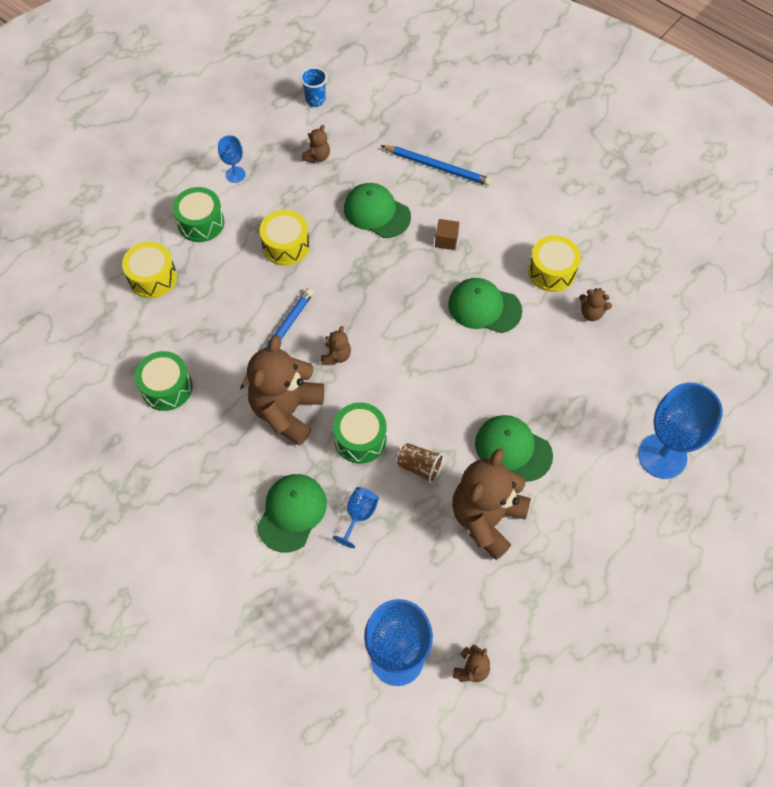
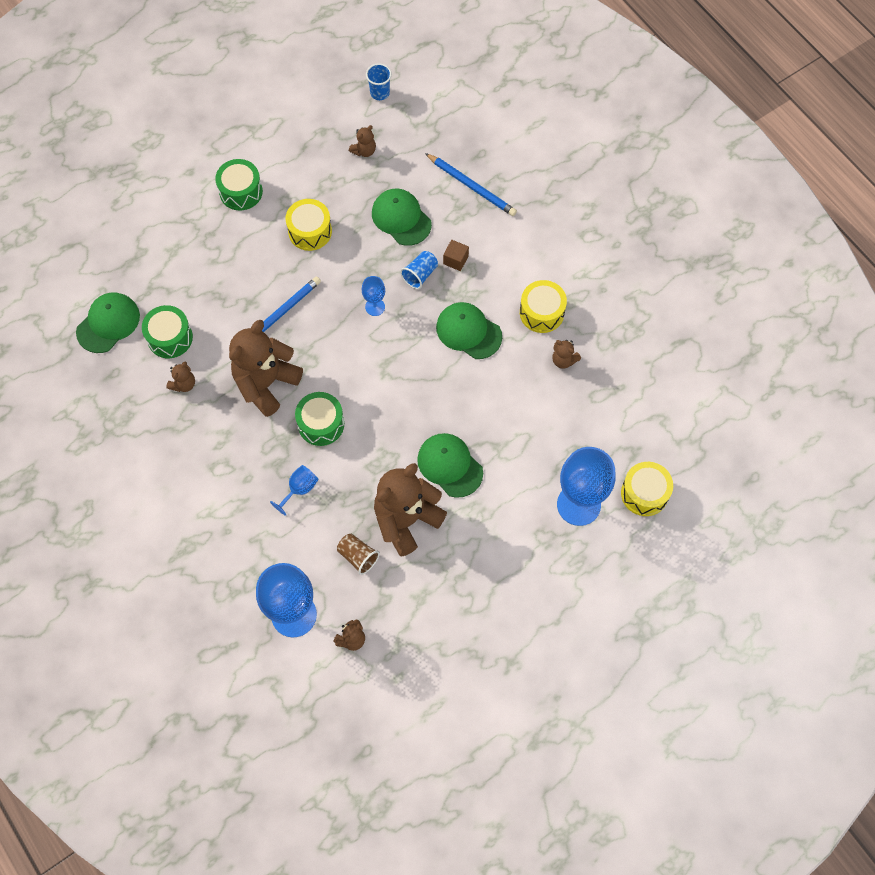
camera: 15 degrees right, 5 degrees up
(153, 278) = (184, 234): yellow drum -> yellow drum (644, 493)
(235, 174) = (284, 151): blue goblet -> blue goblet (375, 307)
(292, 513) = (244, 473): green cap -> green cap (108, 323)
(336, 356) = (323, 344): brown teddy bear -> brown teddy bear (183, 384)
(414, 263) = (420, 275): none -> blue cup
(420, 467) = (364, 461): brown cup -> brown cup (358, 556)

